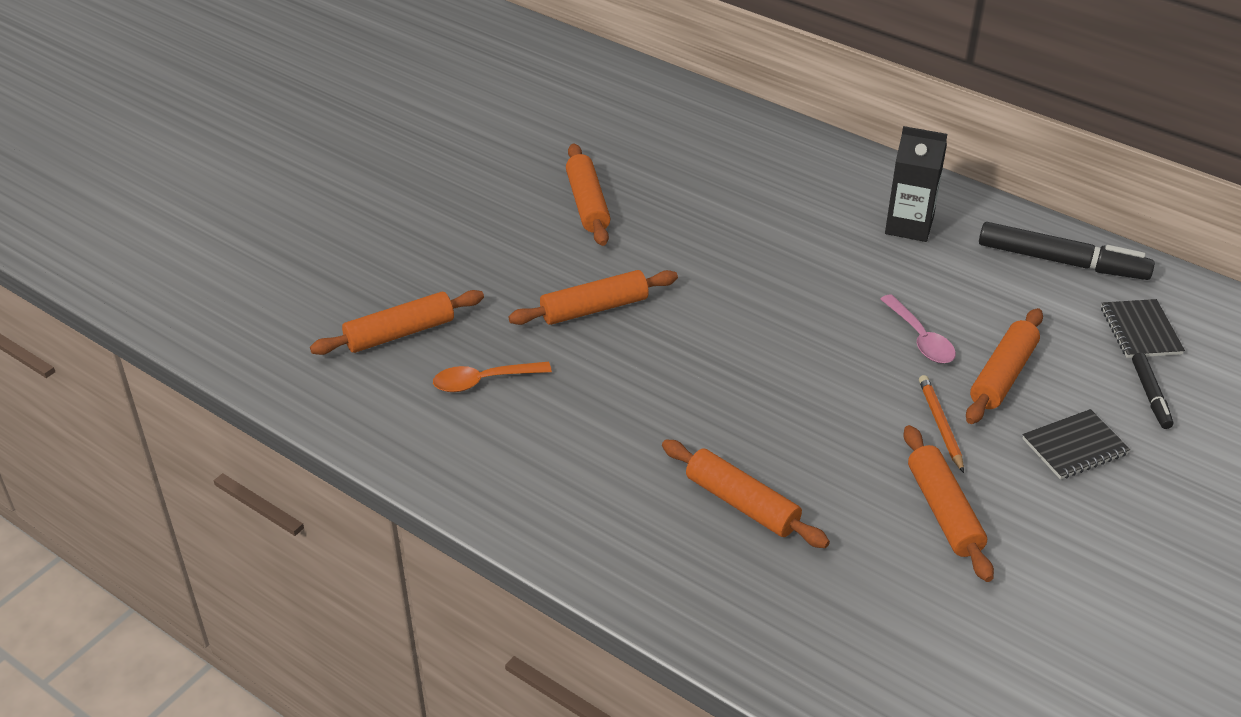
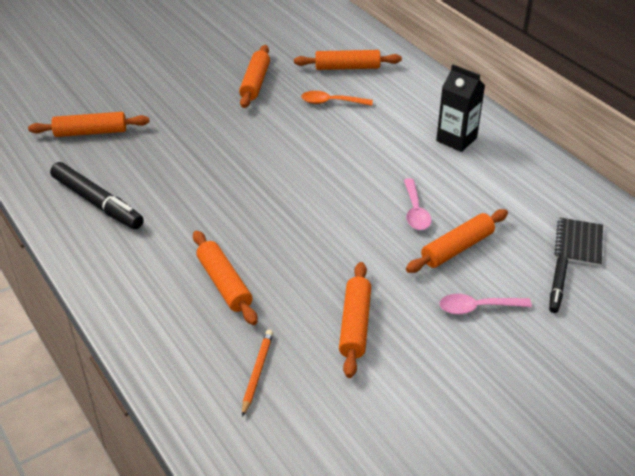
camera: 20 degrees right, 0 degrees up
(483, 381) = (119, 171): orange spoon -> orange spoon (331, 102)
(594, 308) = (215, 144): orange rolling pin -> orange rolling pin (347, 67)
(940, 424) = (391, 269): orange pencil -> orange pencil (257, 372)
(1062, 261) = (550, 185): black marker -> black marker (97, 202)
(1075, 447) = (477, 307): black notebook -> pink spoon

